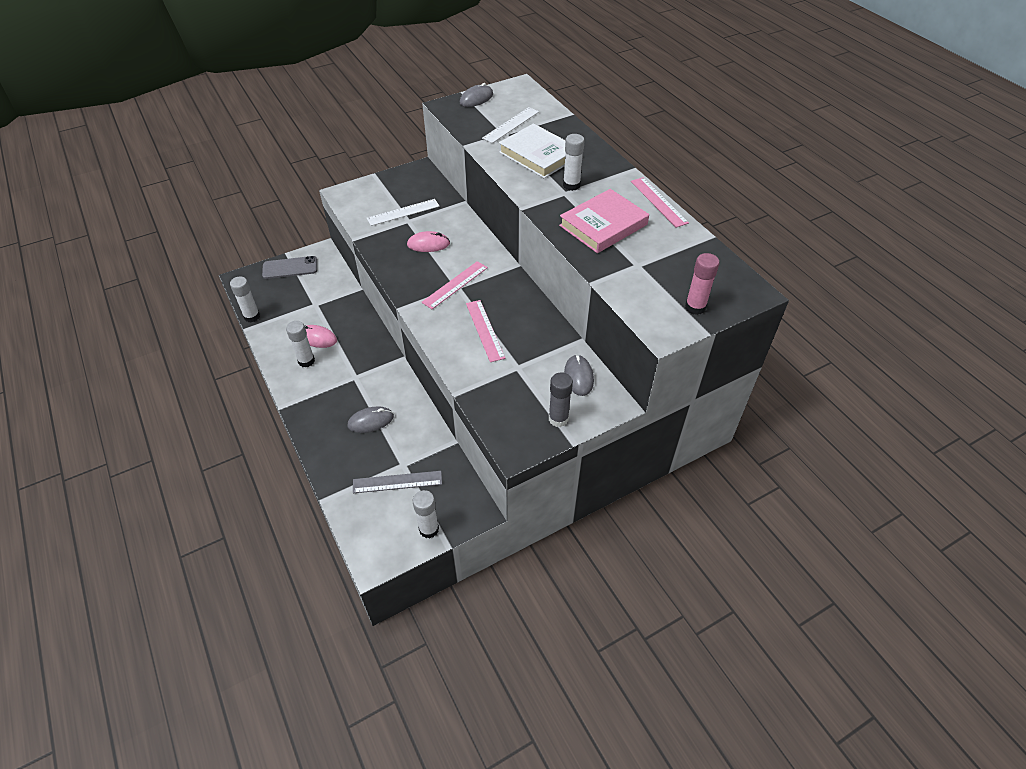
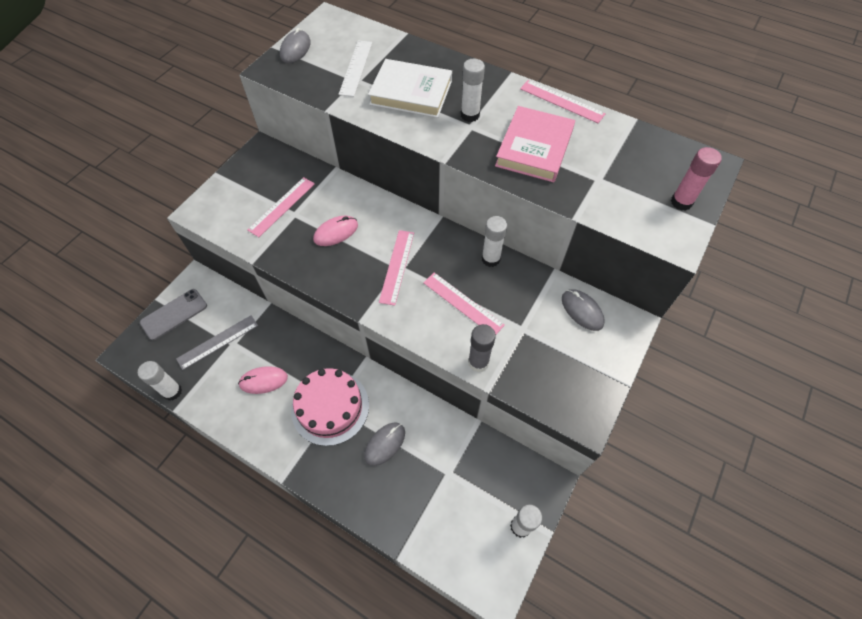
camera: 30 degrees left, 10 degrees up
(306, 361) = (270, 412): white glue stick -> white glue stick (490, 259)
(350, 377) = (330, 407): none -> pink cake
(397, 482) = (457, 495): grey ruler -> grey ruler (218, 342)
(403, 212) = (281, 206): white ruler -> pink ruler
(558, 419) = (598, 365): grey glue stick -> grey glue stick (478, 362)

